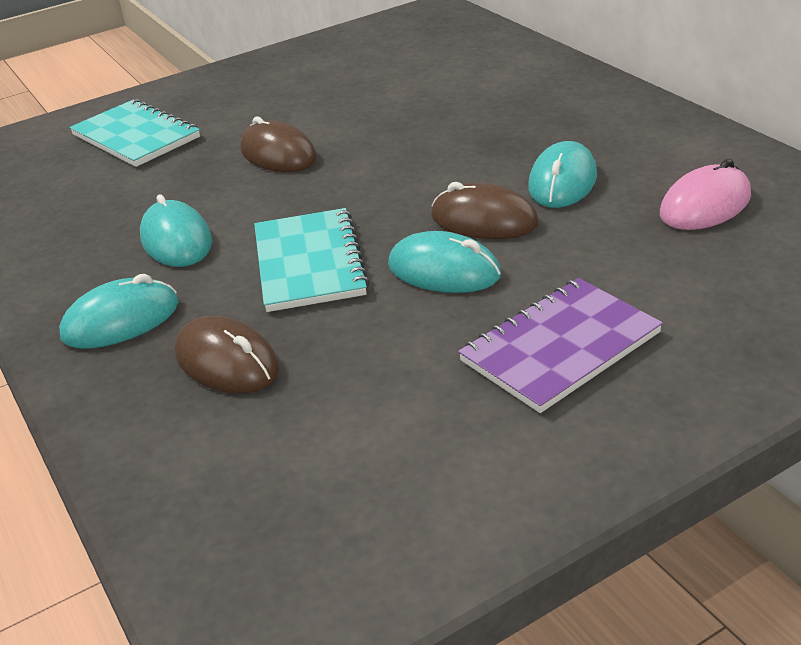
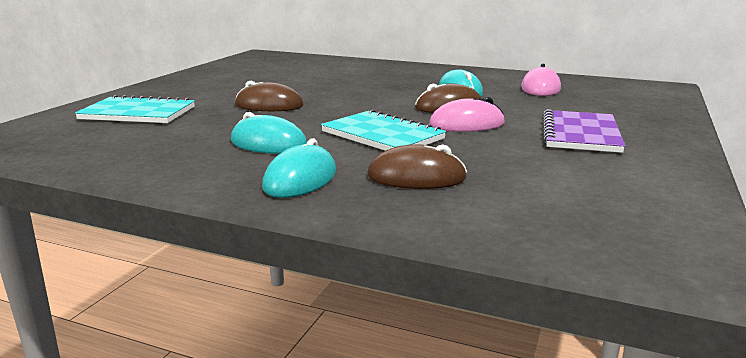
camera: 40 degrees left, 15 degrees down
(444, 271) = (467, 124): turquoise mouse -> pink mouse

